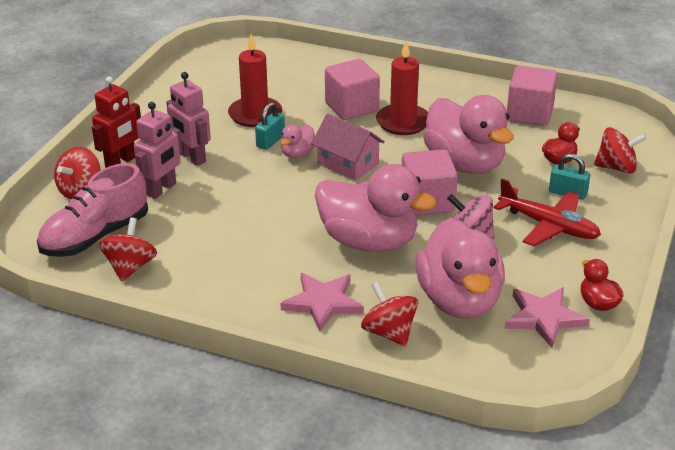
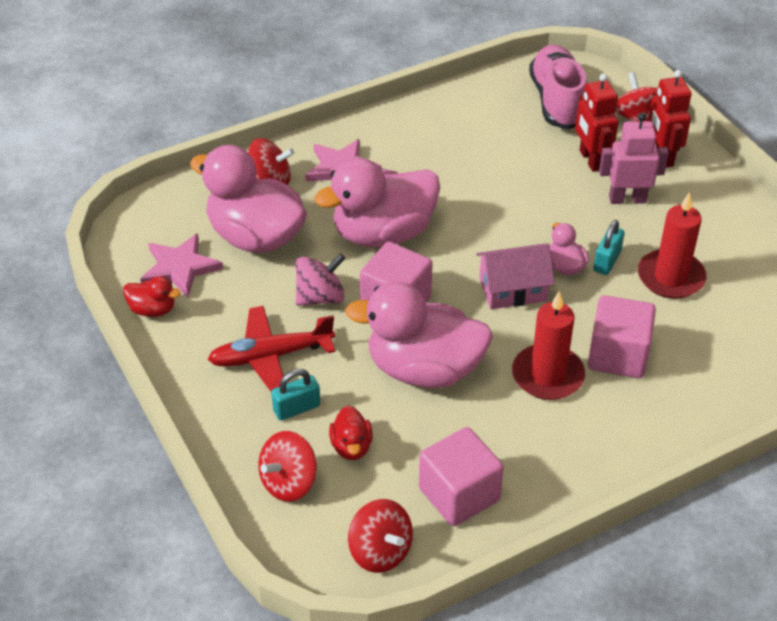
camera: 130 degrees right, 10 degrees up
(130, 267) = (496, 101): red spinning top -> red spinning top (380, 551)
(161, 189) = (591, 160): pink robot -> red robot
(270, 141) = (607, 261): turquoise padlock -> turquoise padlock turned 45 degrees clockwise

